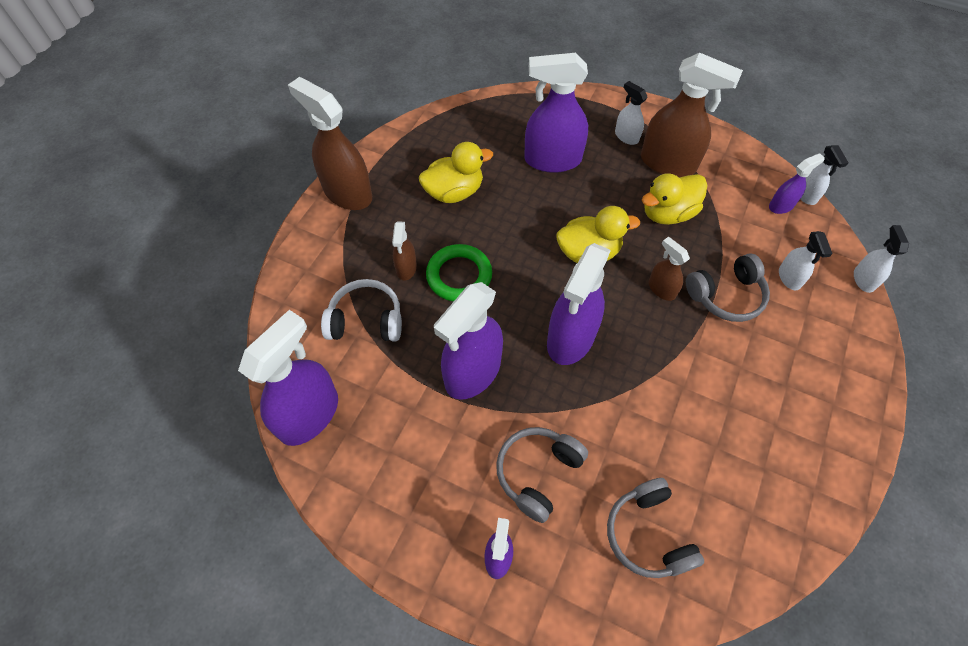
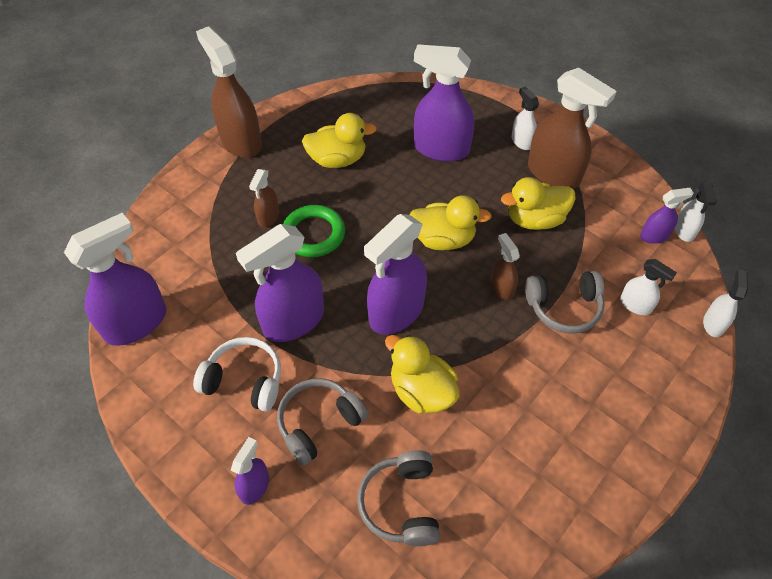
camera: 15 degrees right, 5 degrees down
(366, 320) = (215, 254): white headphones -> white headphones (244, 380)
(625, 413) = (421, 391): none -> yellow duck
(789, 278) = (635, 305): white spray bottle -> white spray bottle turned 60 degrees counterclockwise

